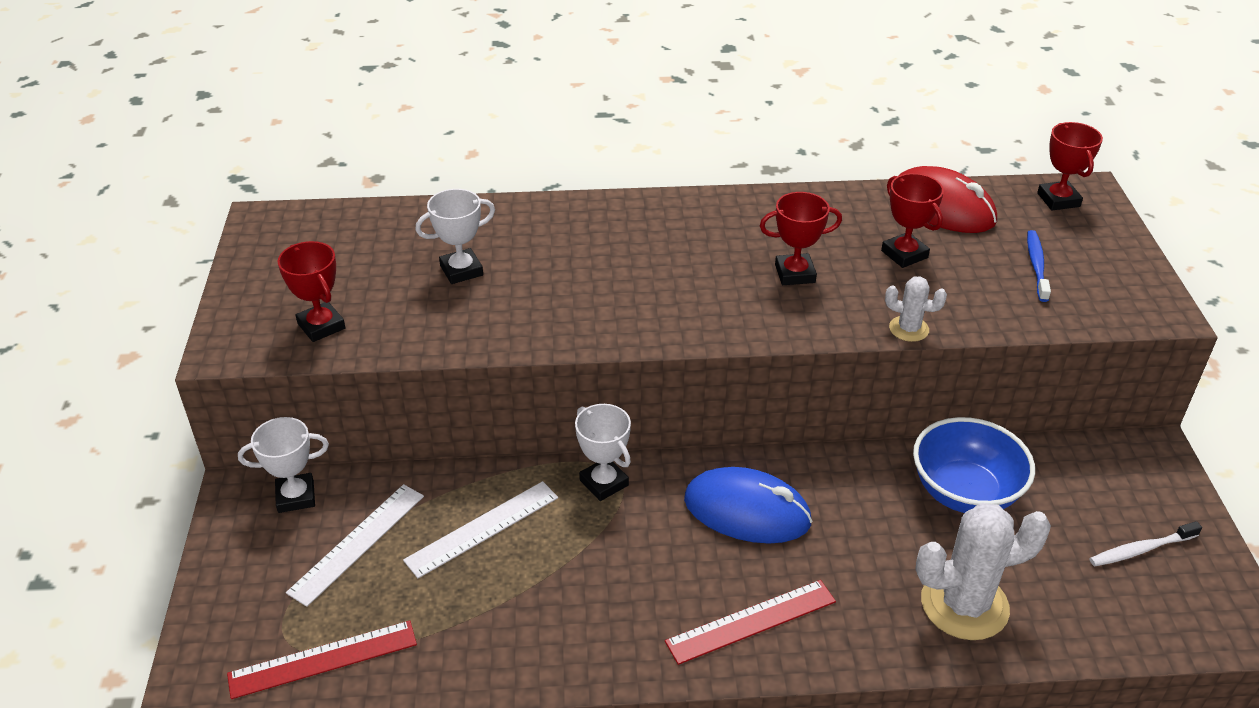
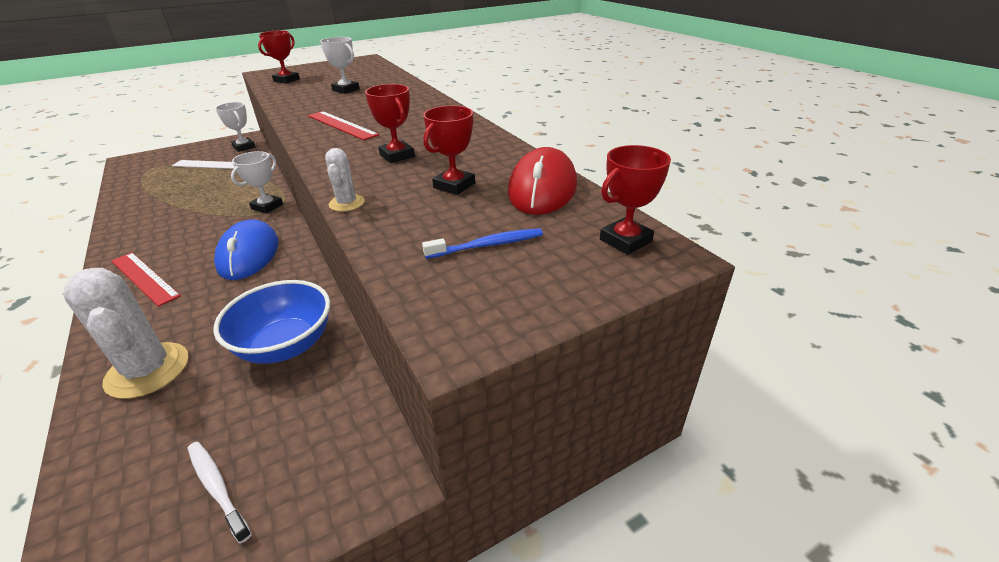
camera: 65 degrees right, 5 degrees down
(323, 659) = (137, 177): red ruler -> red ruler (341, 125)
(482, 528) = (226, 187): white ruler -> none

